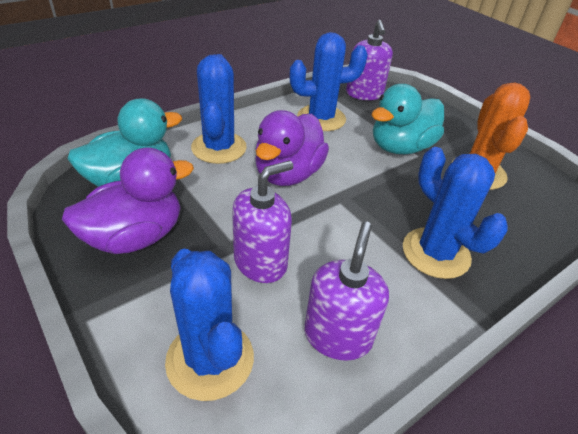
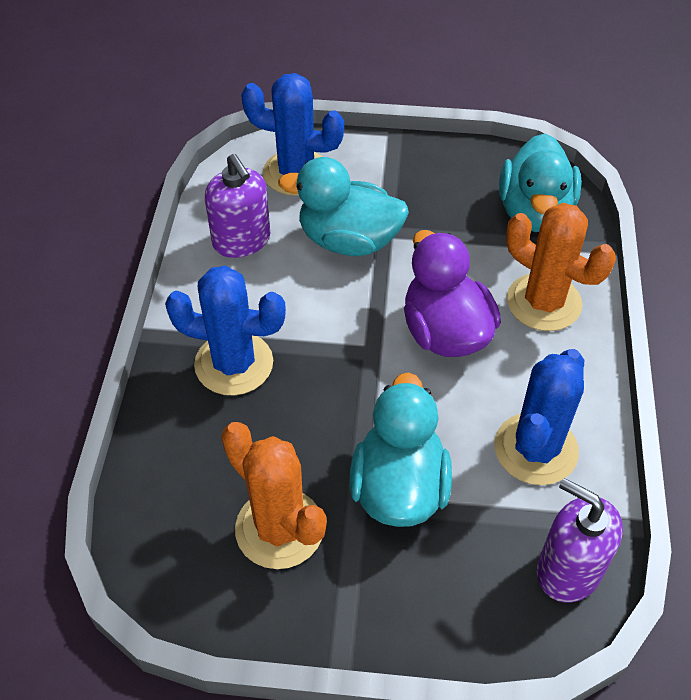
camera: 135 degrees right, 10 degrees up
(135, 237) = (450, 185): purple duck -> none
(219, 148) = (543, 302): blue cactus -> orange cactus
(260, 262) = (348, 241): purple soap dispenser -> turquoise duck

